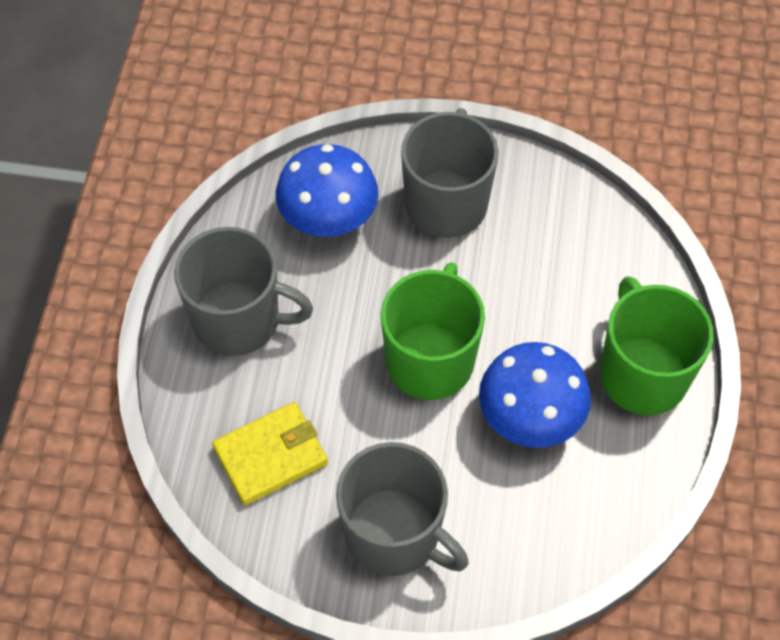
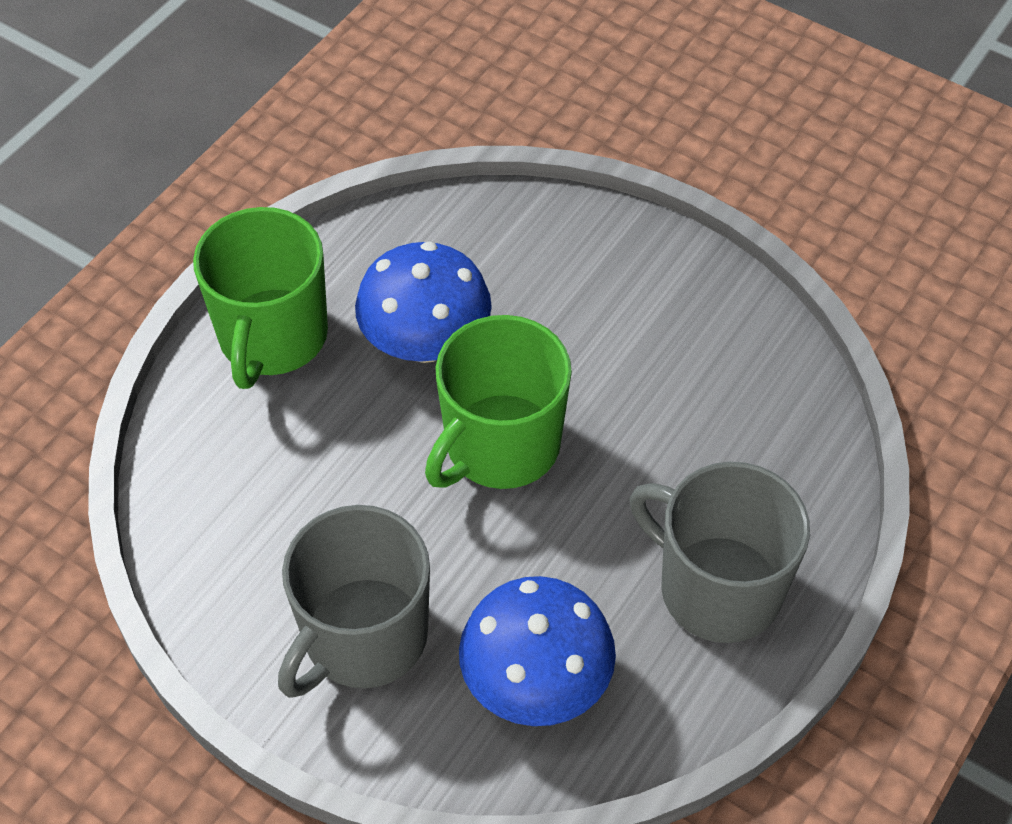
camera: 155 degrees left, 5 degrees down
(271, 455) = (738, 415): yellow wallet -> none
(394, 534) = (636, 291): grey mug -> none

